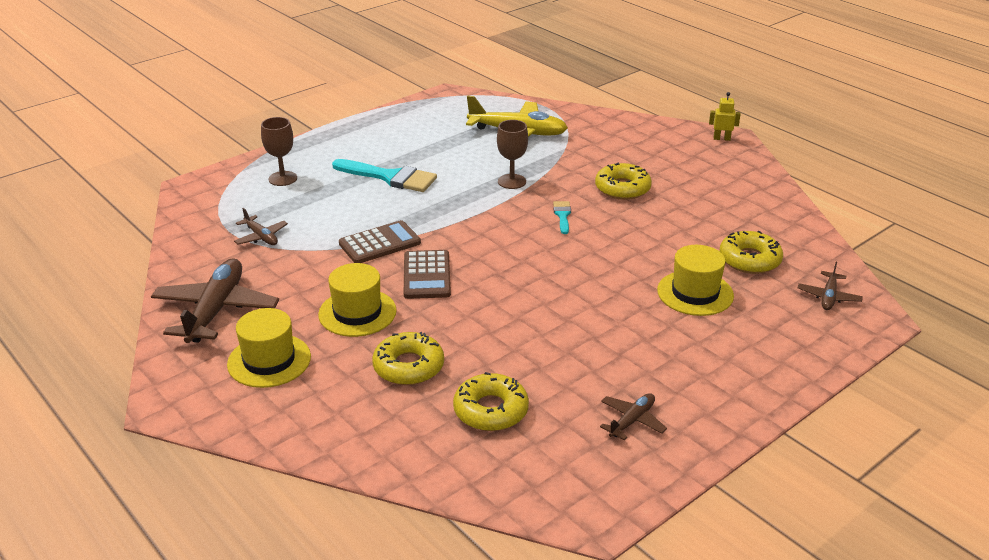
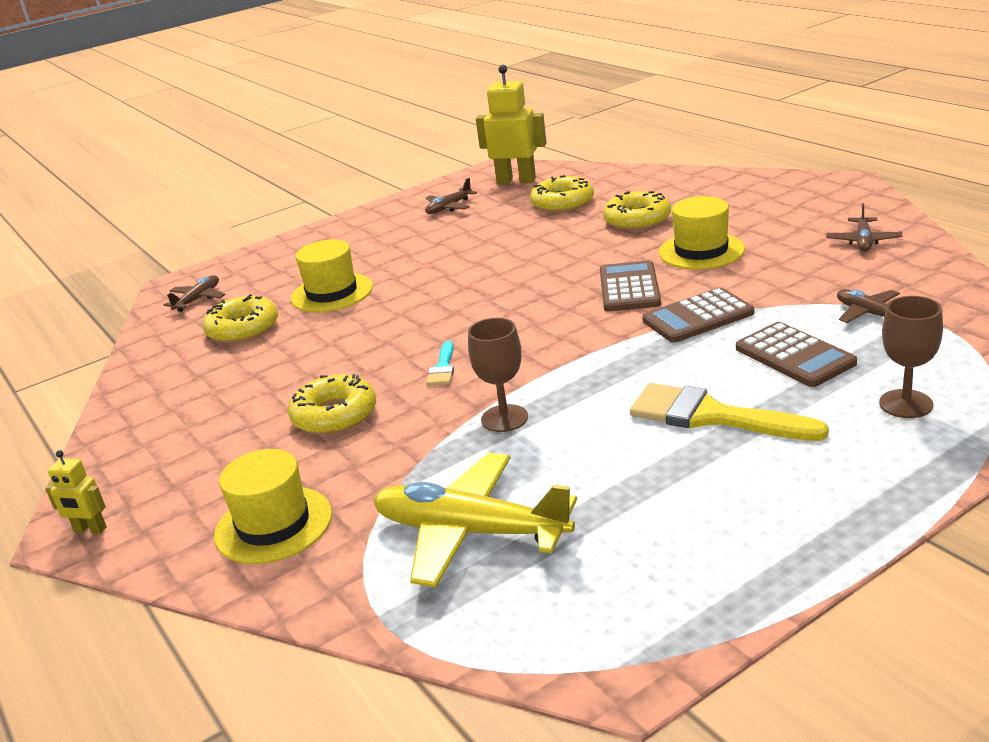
camera: 170 degrees left, 5 degrees down
(216, 310) = (863, 241): brown plane -> brown plane, size x0.50
(269, 360) = (775, 213): yellow hat -> yellow hat (273, 525)
(327, 210) = (794, 356): none -> brown calculator
(390, 177) = (712, 416): turquoise brush -> yellow brush
(558, 474) = (516, 181): none -> yellow robot

